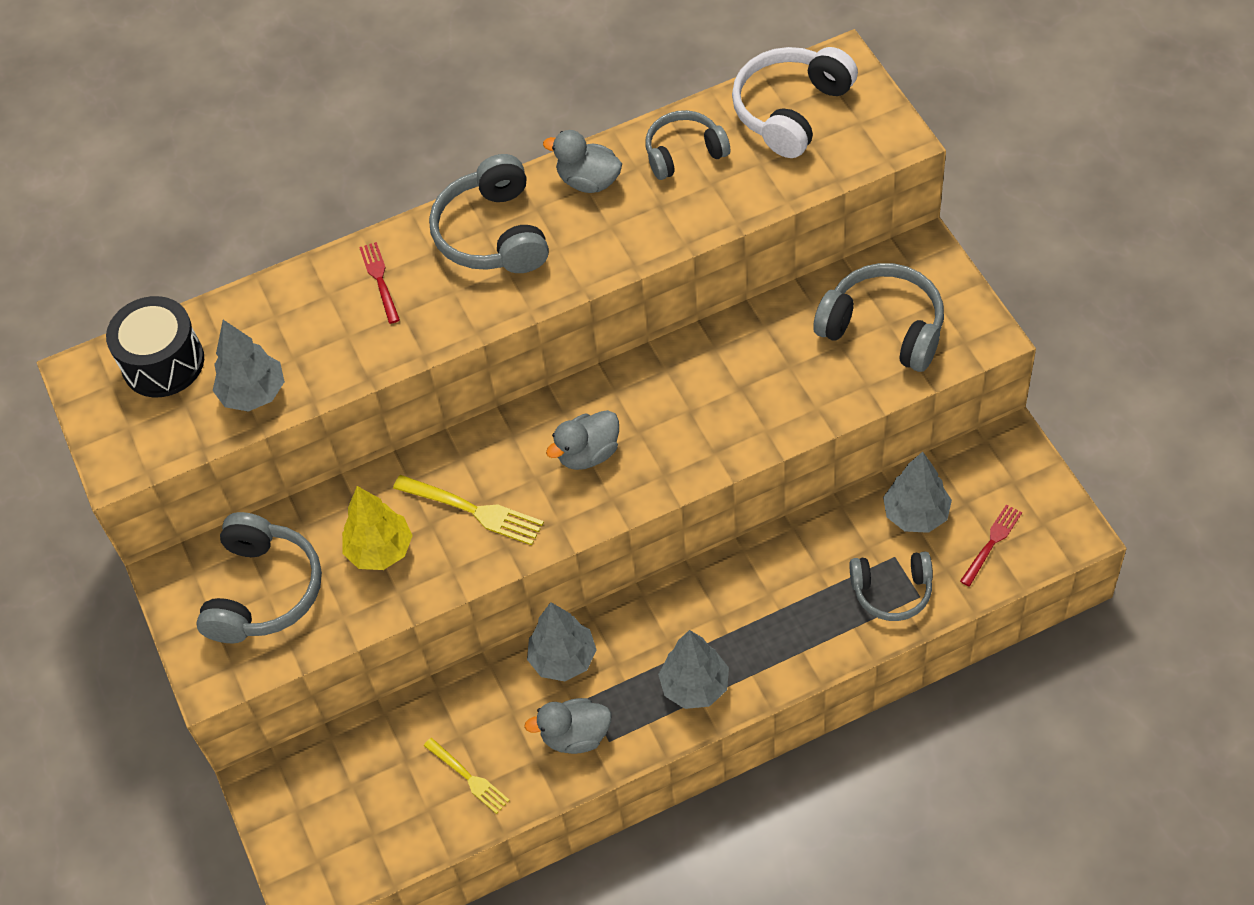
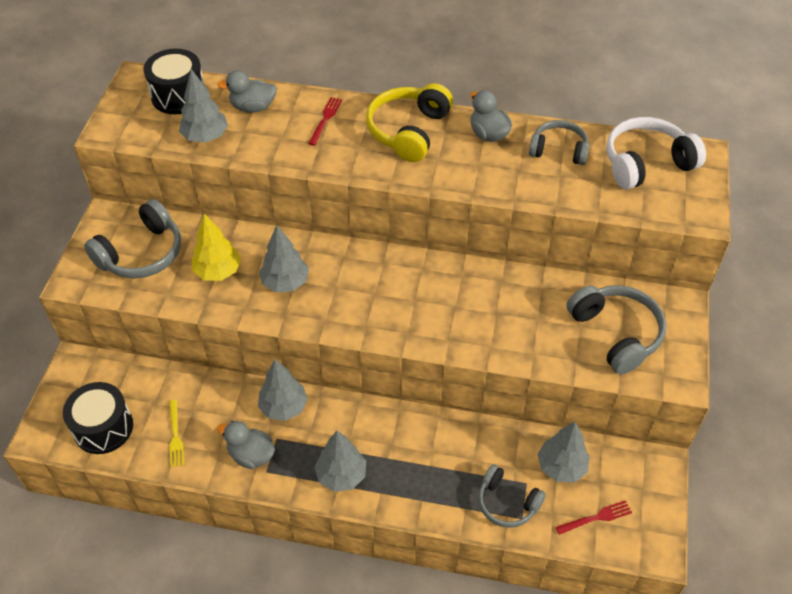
camera: 30 degrees right, 5 degrees down
(373, 829) = (103, 428): none -> black drum
(473, 510) = (285, 283): yellow fork -> grey tree
(493, 234) = (408, 131): grey headphones -> yellow headphones
(588, 454) = (375, 293): grey duck -> grey duck (253, 107)

